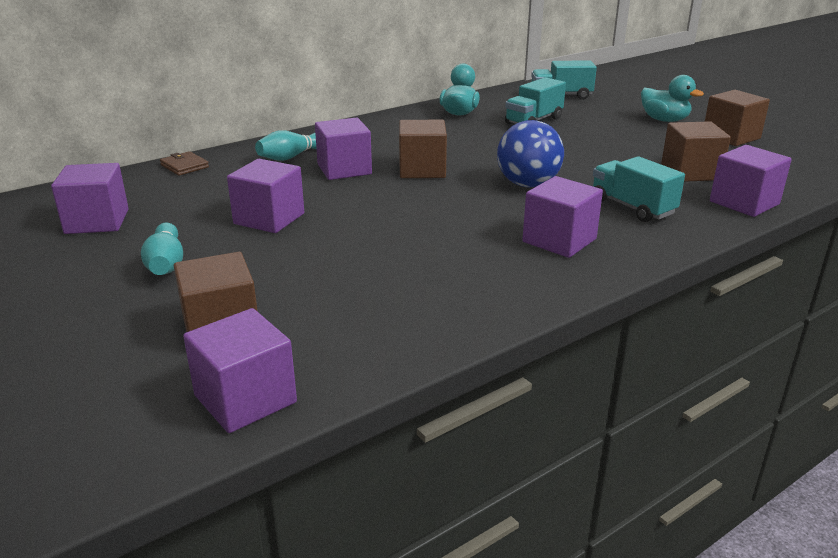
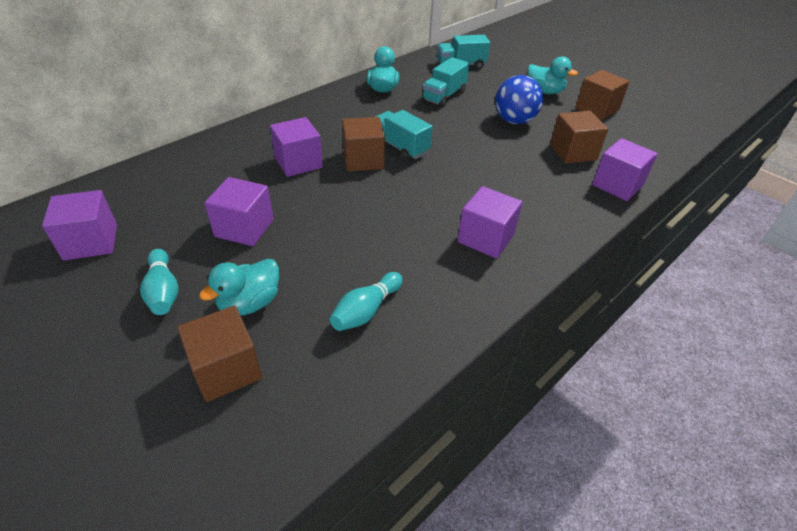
camera: 10 degrees left, 15 degrees up
(184, 166) = (158, 166): brown wallet -> none
(245, 399) = (262, 453): purple cube -> none
(260, 278) = (250, 303): none -> turquoise duck
(292, 156) = (251, 149): turquoise bowling pin -> turquoise bowling pin (366, 310)
(527, 184) = (451, 173): blue ball -> blue ball (514, 121)
(632, 207) = (535, 195): turquoise truck -> turquoise truck (400, 147)

